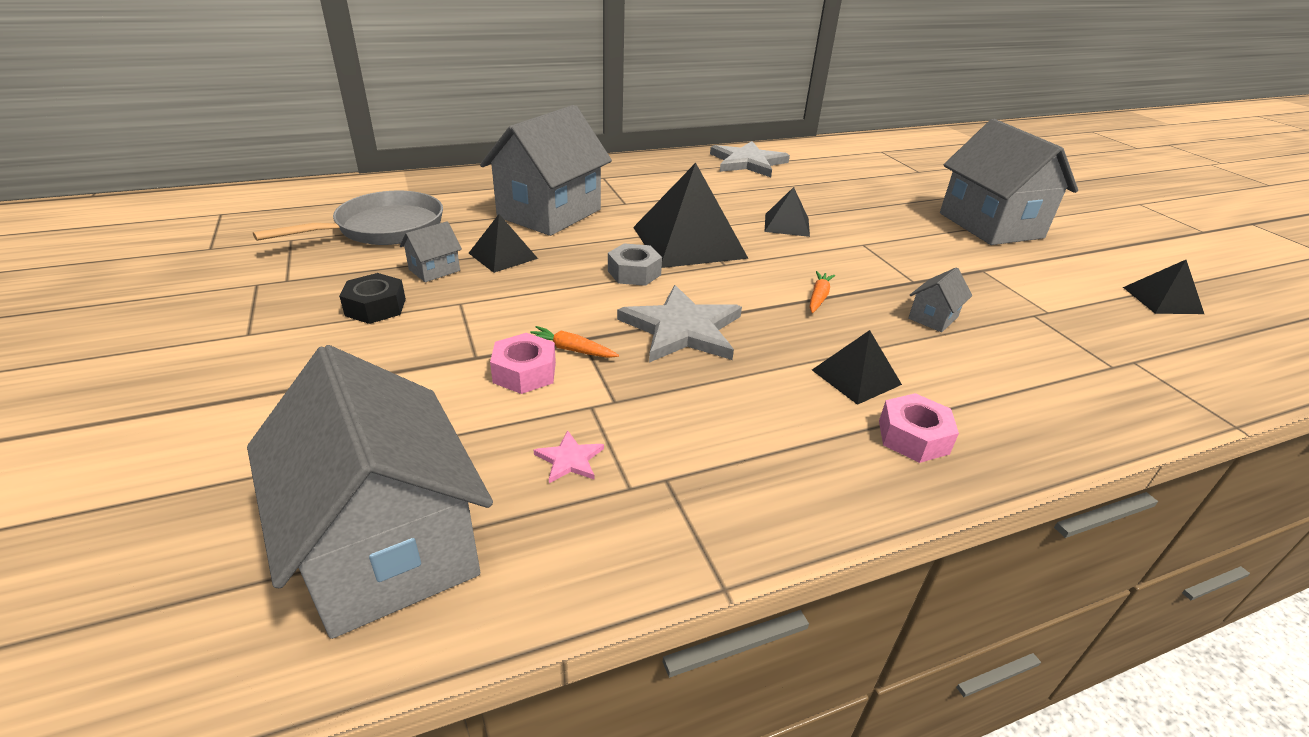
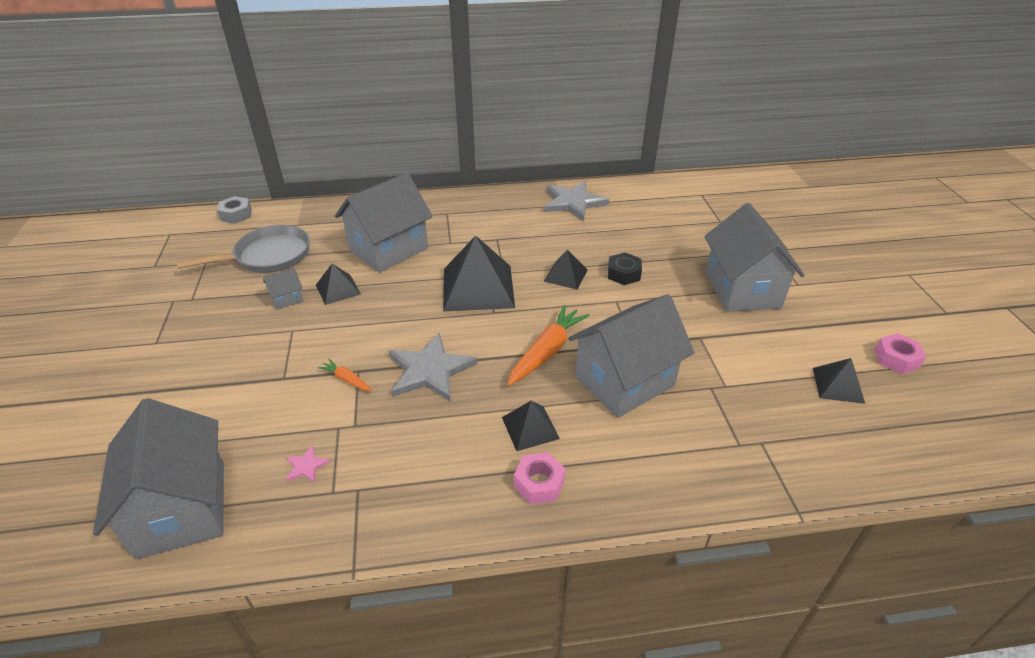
camera: 15 degrees right, 5 degrees up
(375, 307) = (238, 328): black nut -> black nut (623, 274)
(524, 372) = (308, 394): pink nut -> pink nut (896, 359)
(634, 273) = (422, 314): grey nut -> grey nut (236, 215)
(818, 297) = (547, 352): orange carrot -> orange carrot, size x2.02
(933, 318) = (624, 381): grey house -> grey house, size x2.44

